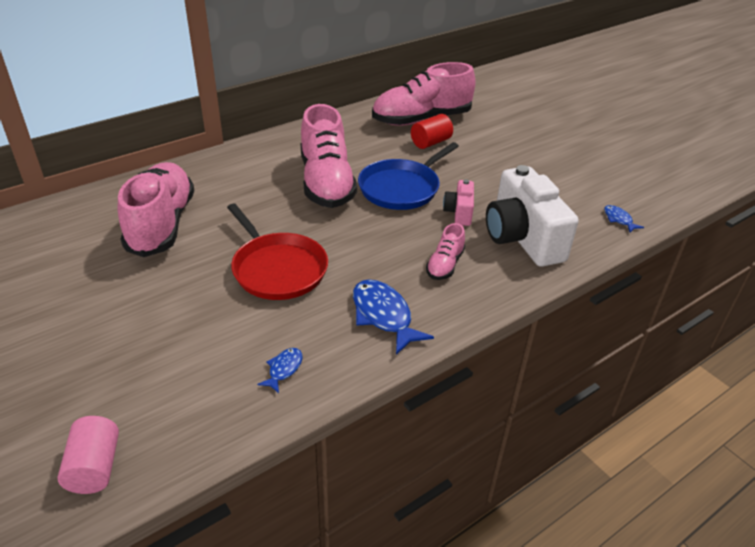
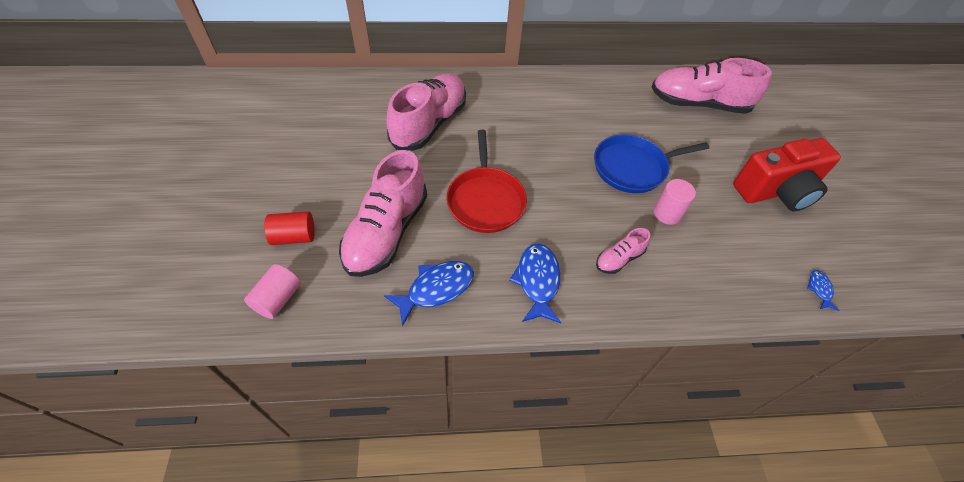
camera: 30 degrees right, 15 degrees up
(284, 369) = (436, 289): blue fish -> blue fish, size x1.94
(326, 183) = (573, 136): pink shoe -> pink shoe (386, 232)
(430, 142) = (690, 131): red cylinder -> red cylinder (294, 237)
(459, 212) = (667, 213): pink camera -> pink cylinder
(522, 238) = (707, 265): white camera -> none
(533, 162) = (776, 191): none -> red camera

